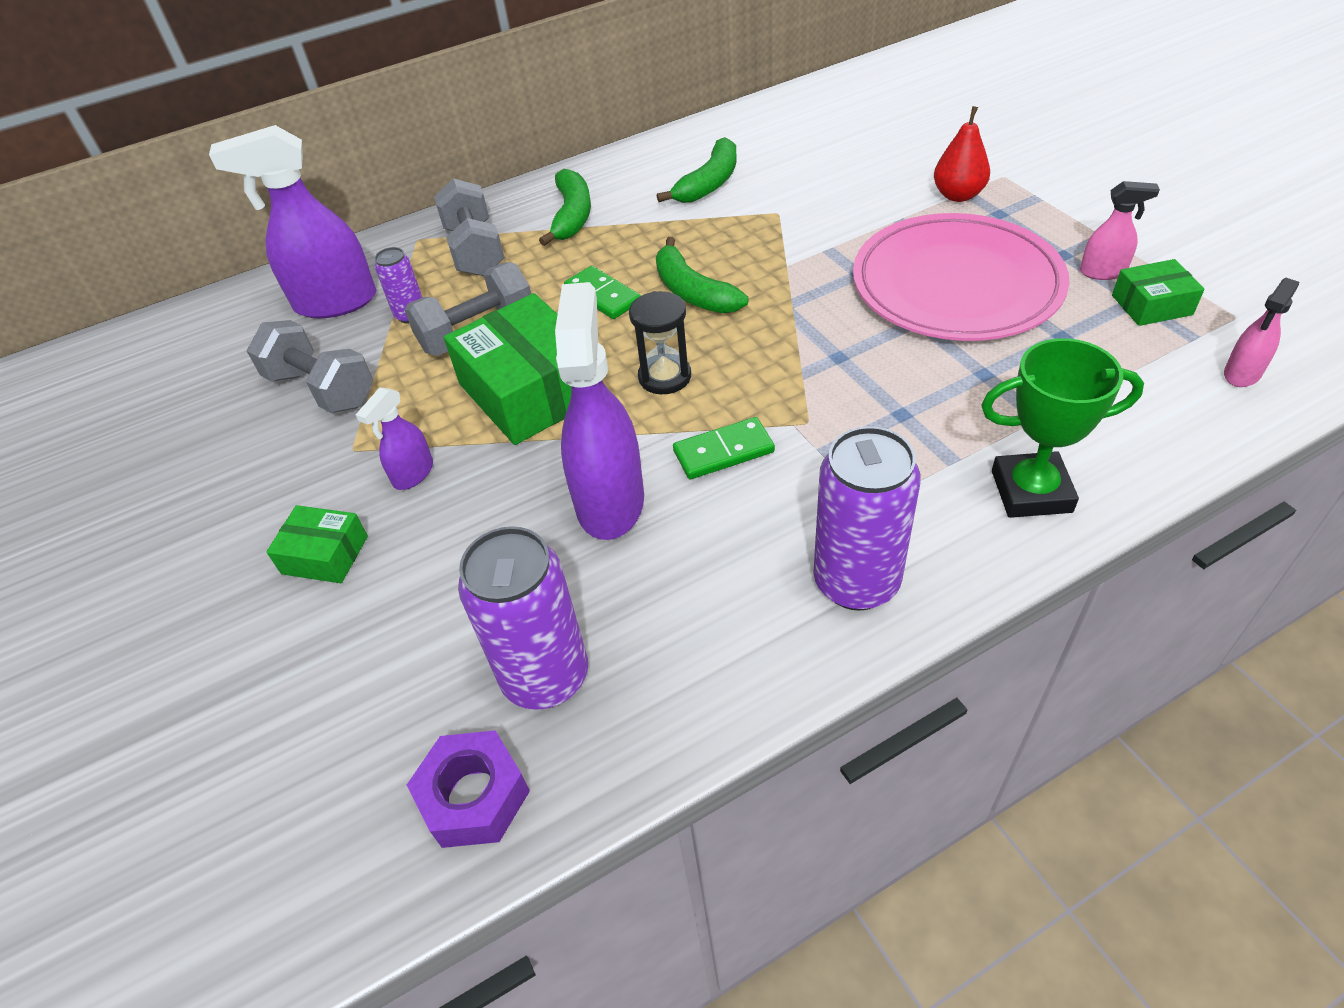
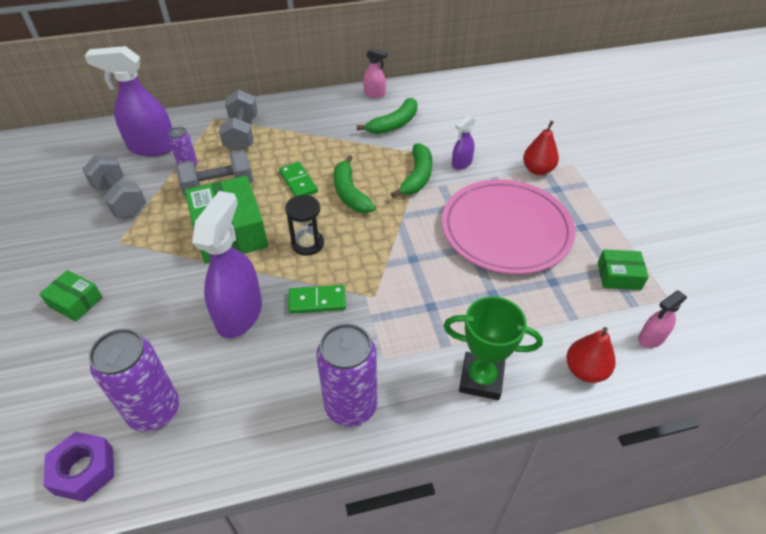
camera: 10 degrees right, 0 degrees up
(413, 474) = (143, 266): purple spray bottle -> purple spray bottle (461, 163)
(572, 216) = (306, 125): green banana -> green banana (417, 177)
(1103, 272) = (600, 245): pink spray bottle -> pink spray bottle (374, 94)
(1174, 439) = (585, 370): none -> red pear

